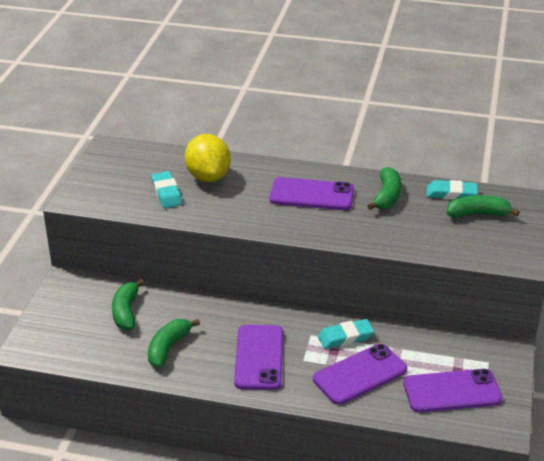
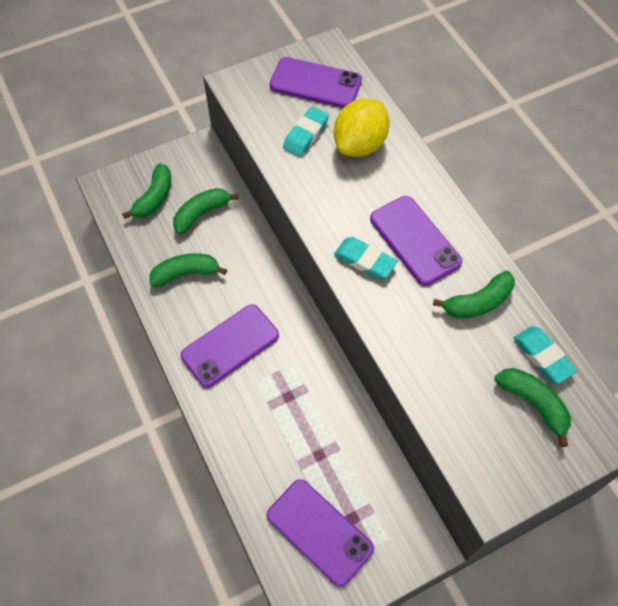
camera: 50 degrees right, 25 degrees up
(76, 329) = (154, 198): none -> green banana
(345, 337) = (313, 393): turquoise eraser -> turquoise eraser (365, 260)
(360, 374) = (276, 438): purple phone -> purple phone (315, 83)

